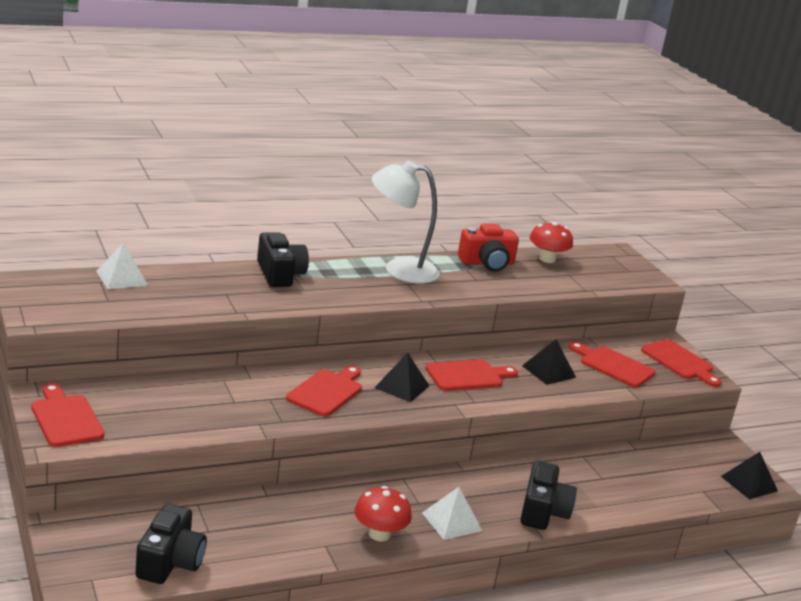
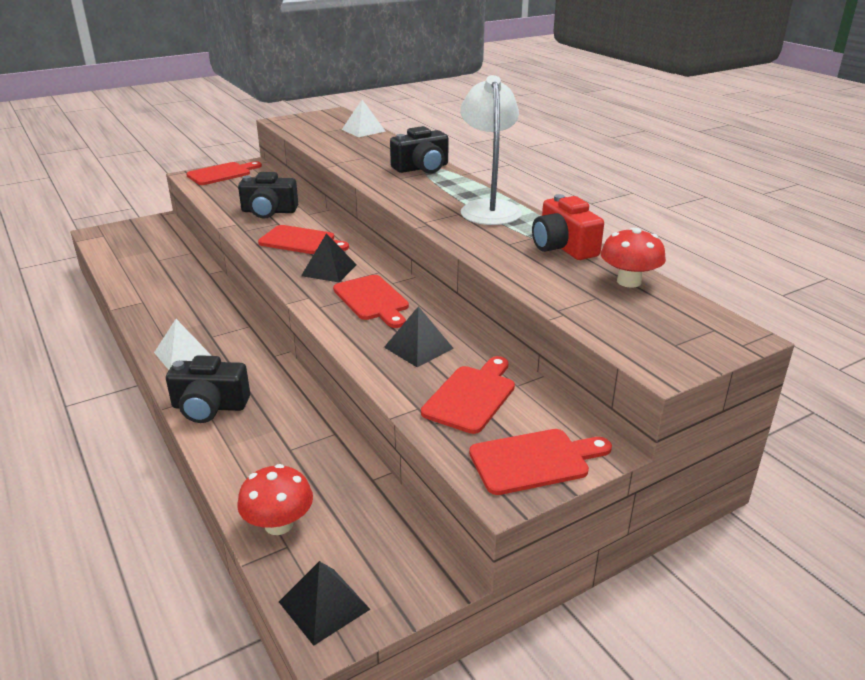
camera: 85 degrees right, 5 degrees up
(170, 561) = (121, 253): black camera -> black camera (269, 211)
(379, 534) = (160, 322): red mushroom -> red mushroom (279, 524)
(679, 362) = (534, 461): red cutting board -> red cutting board turned 150 degrees counterclockwise

